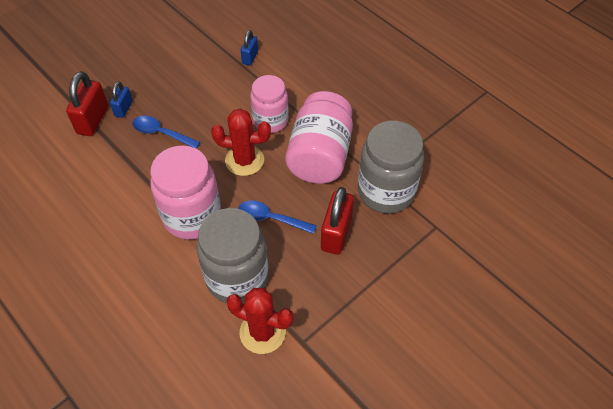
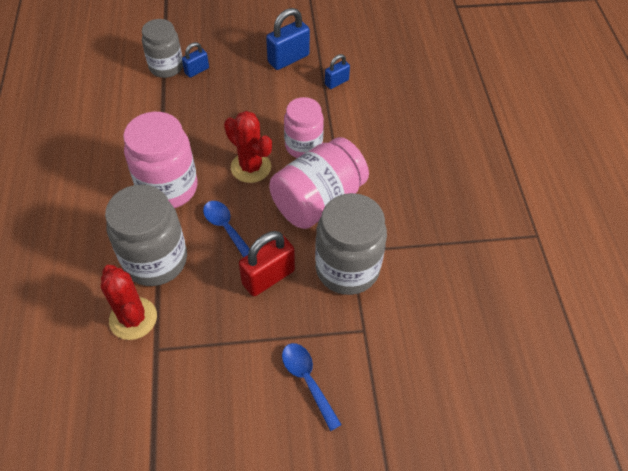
camera: 35 degrees right, 0 degrees up
(93, 120) = (166, 67): red padlock -> grey jar
(161, 133) = (207, 106): blue spoon -> blue spoon (307, 381)
(194, 59) = (288, 59): none -> blue padlock

